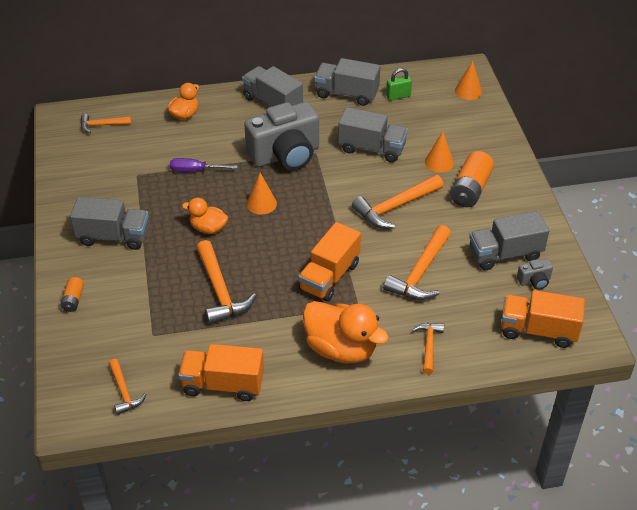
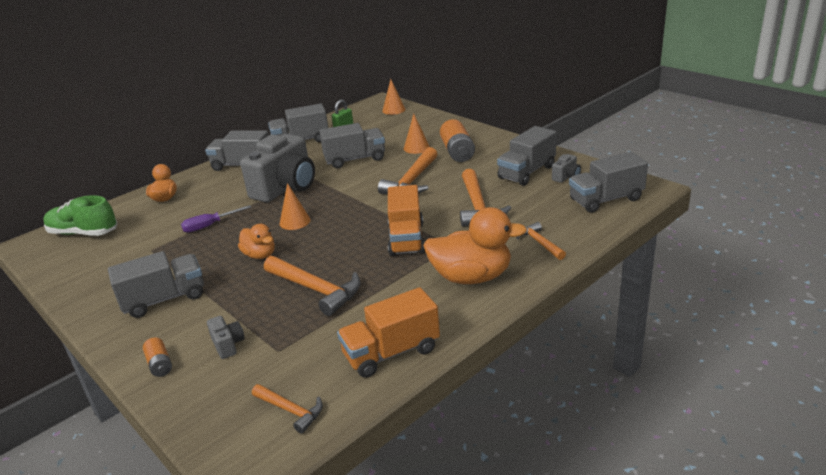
camera: 30 degrees left, 15 degrees down
(102, 125) = (83, 233): orange hammer -> green shoe
(125, 309) = (228, 345): none -> grey camera
(208, 228) = (260, 255): orange duck -> orange duck turned 120 degrees counterclockwise
(538, 330) = (606, 199): orange truck -> grey truck

